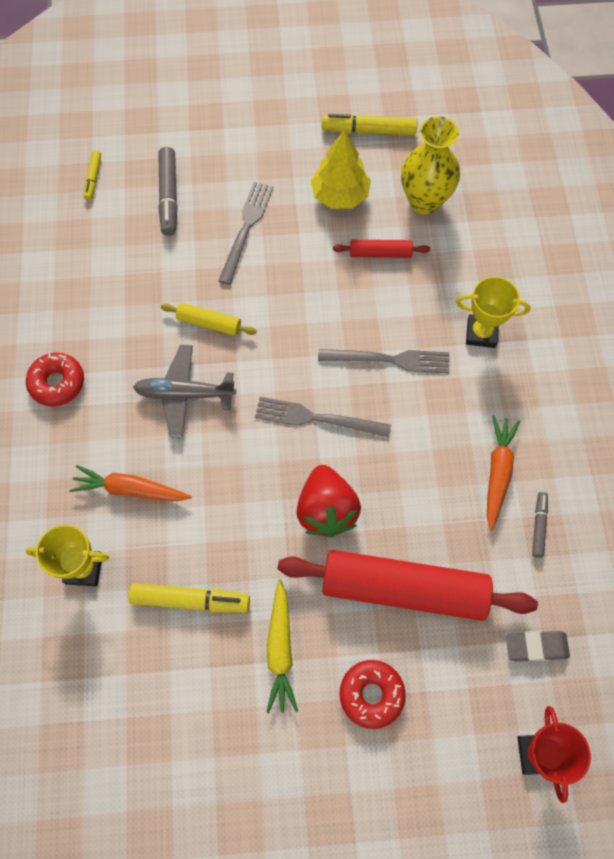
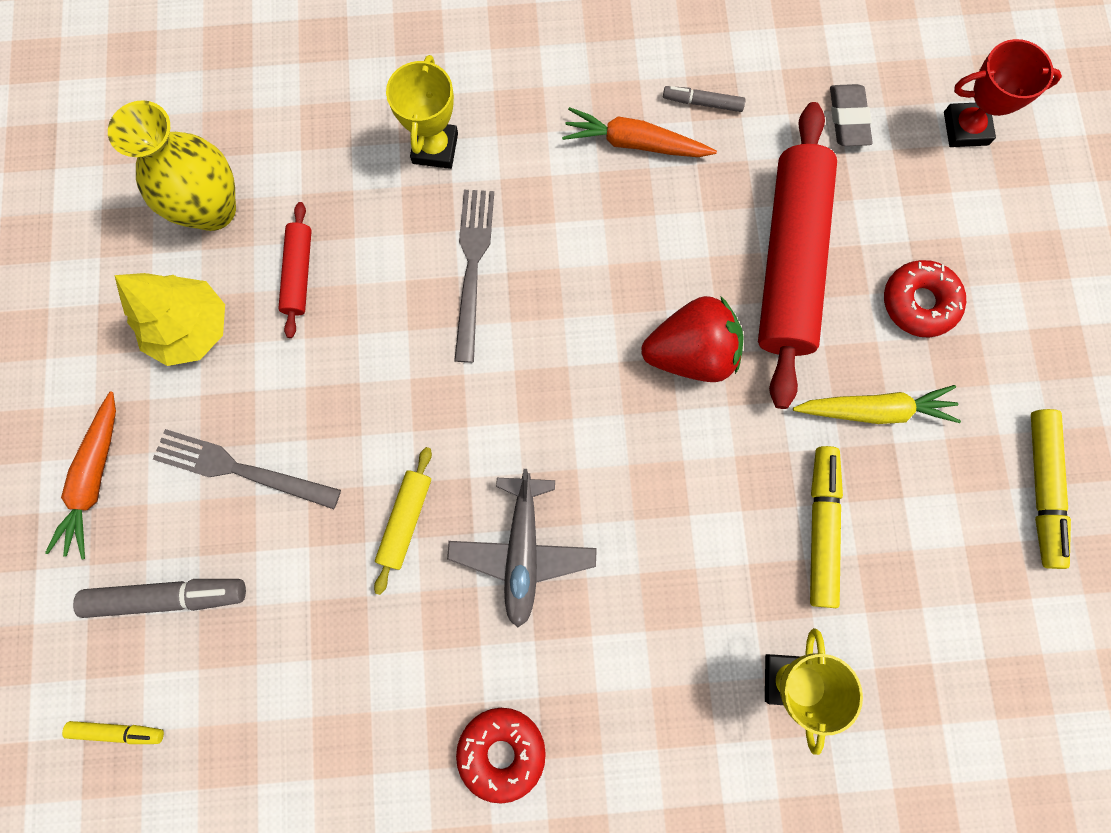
camera: 90 degrees left, 10 degrees up
(130, 489) = (670, 622): orange carrot -> orange carrot (94, 479)
(317, 418) = (560, 364): grey fork -> none
(369, 130) = (73, 284): yellow marker -> yellow marker (1041, 489)

